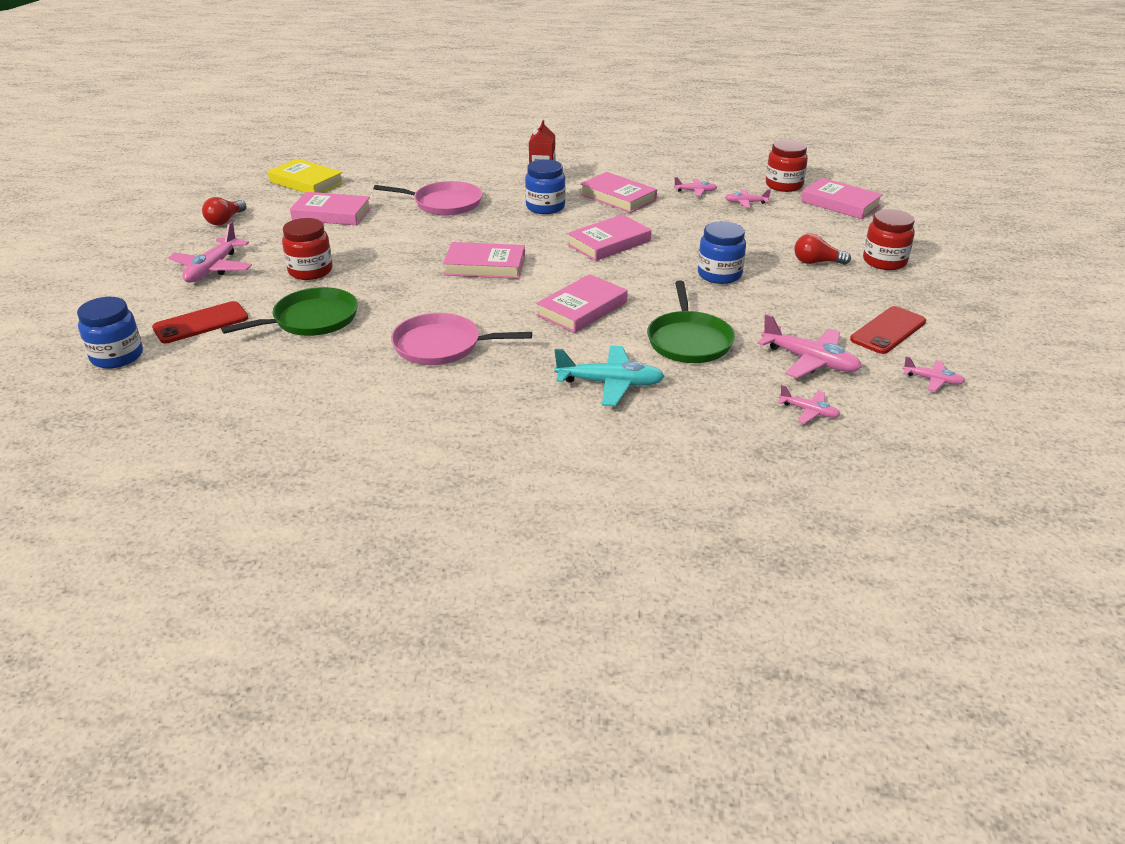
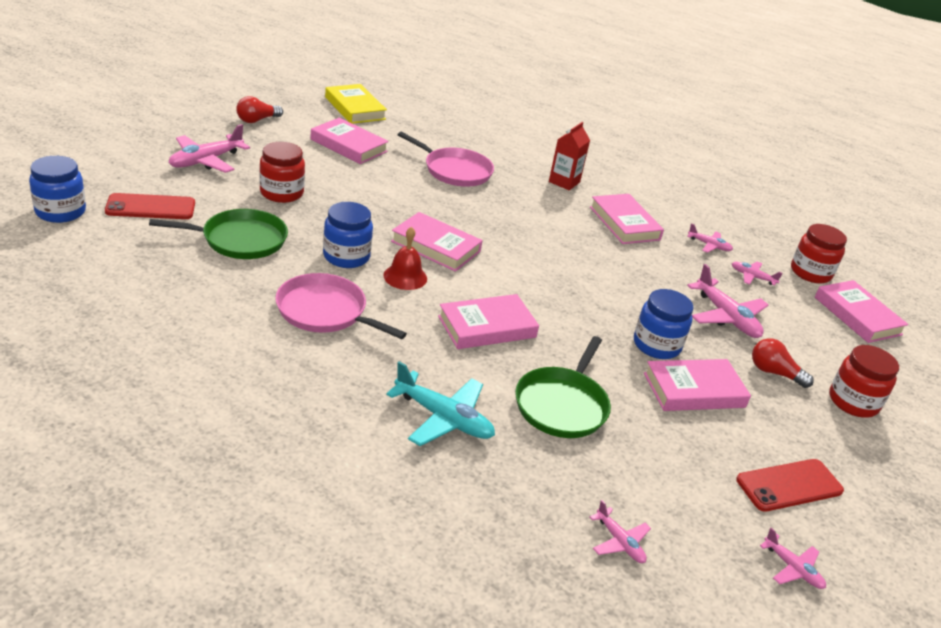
camera: 20 degrees right, 0 degrees up
(482, 297) = (405, 277): none -> red bell
(545, 207) = (544, 208): blue jar -> blue jar (346, 256)
(609, 243) = (573, 268): pink book -> pink book (694, 390)
(810, 361) = (670, 483): pink plane -> pink plane (726, 317)

